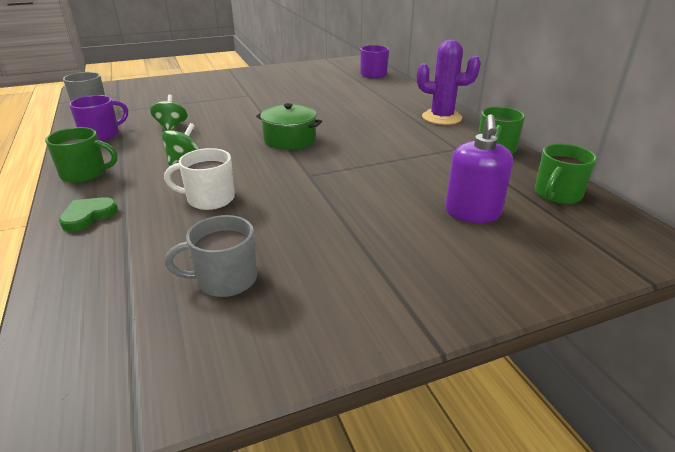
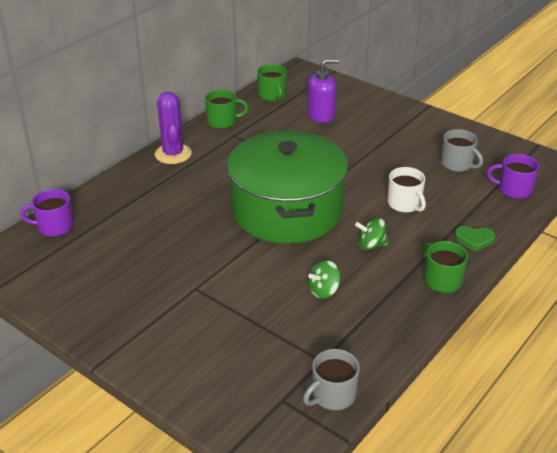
camera: 120 degrees left, 5 degrees up
(101, 134) = (381, 325): purple mug -> purple mug (513, 189)
(290, 140) = (287, 210): green pot -> green pot, size x2.30
(557, 194) = (272, 95): green mug -> green mug turned 60 degrees clockwise

